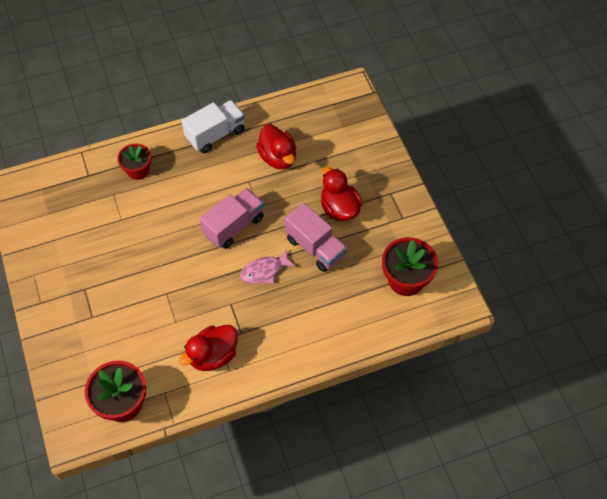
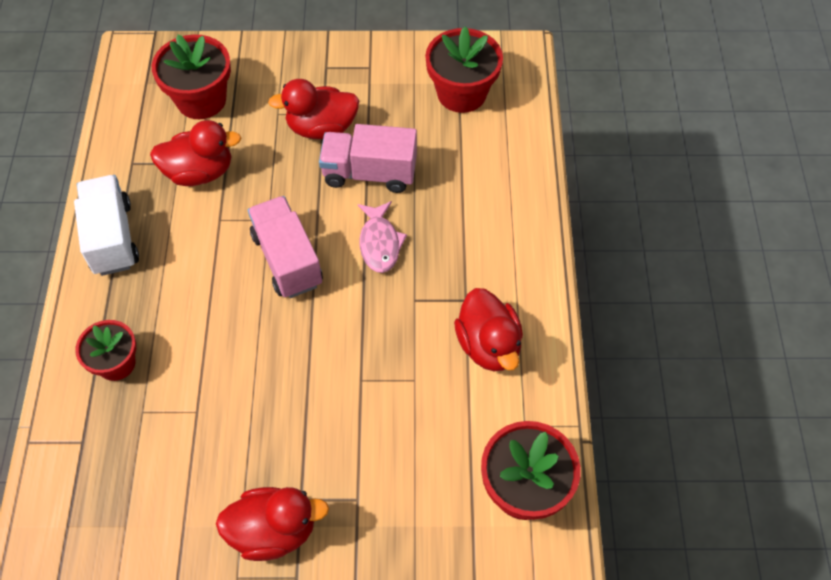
camera: 70 degrees left, 0 degrees up
(63, 282) = (274, 531): none -> red duck
(315, 247) = (369, 173): pink truck -> pink truck turned 150 degrees counterclockwise
(332, 137) = (201, 100): none -> red flower pot

